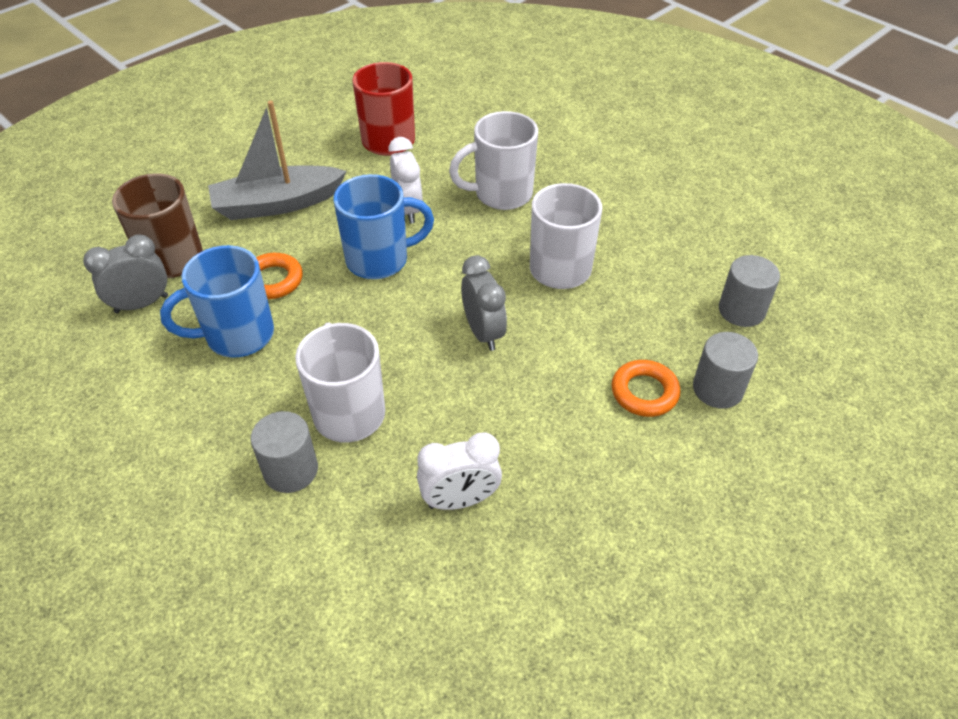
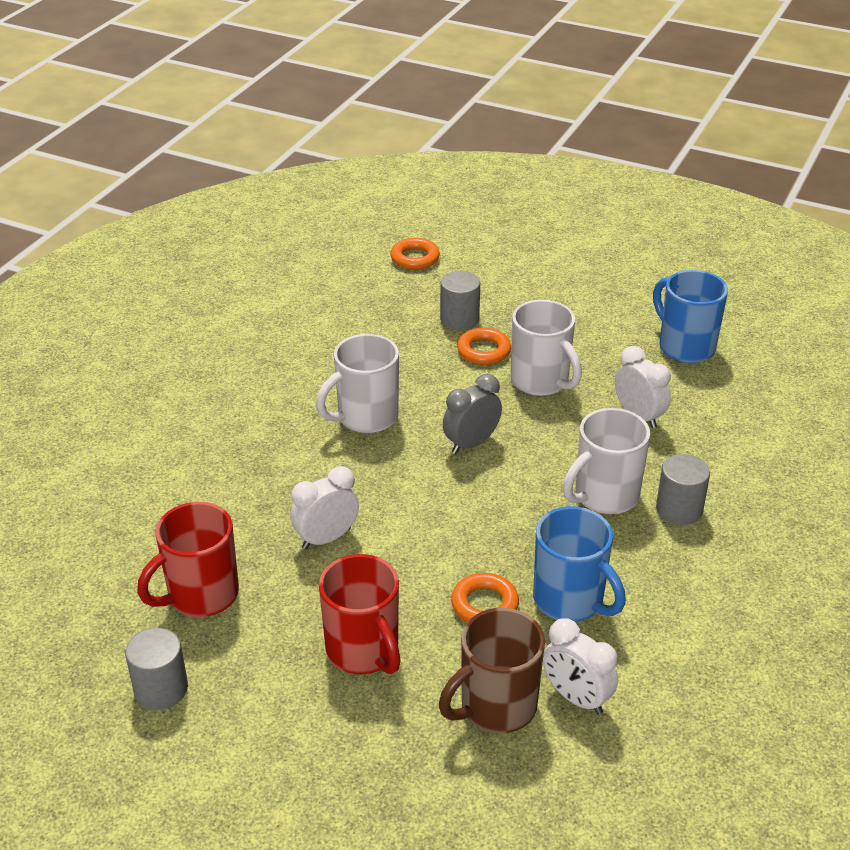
camera: 110 degrees left, 10 degrees down
(141, 304) = (576, 698): grey clock -> white clock
(277, 204) = (364, 651): grey boat -> red mug
(380, 260) = (414, 535): blue mug -> blue mug (685, 347)
(501, 194) = (272, 477): white mug -> white mug (541, 381)
(741, 310) = (368, 317): grey cylinder -> grey cylinder (161, 689)
(873, 385) = (415, 258): none -> orange ring

